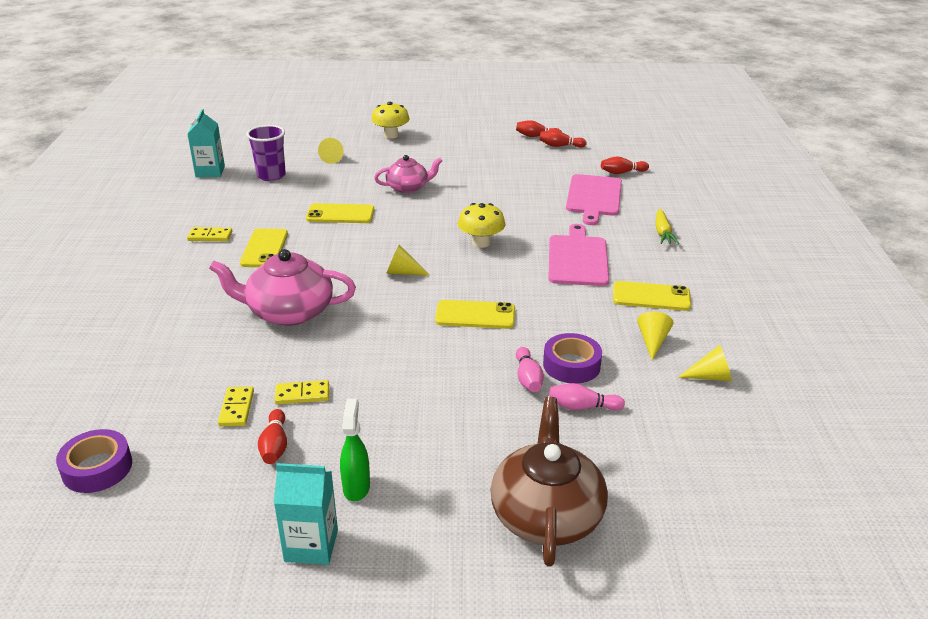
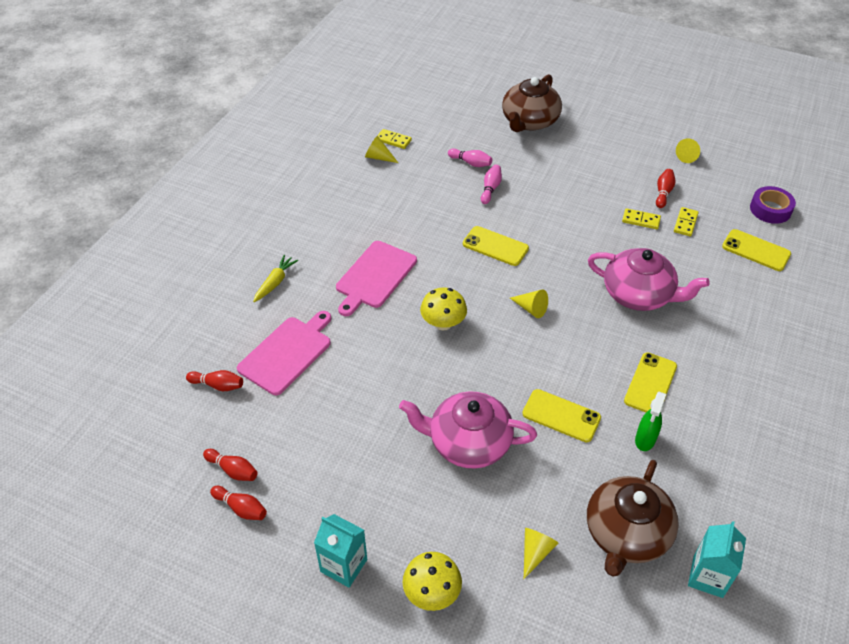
camera: 155 degrees left, 15 degrees up
(210, 236) = (705, 424): yellow domino -> yellow domino (393, 140)
(271, 176) = (626, 533): purple cup -> brown teapot
(311, 545) = (651, 140): turquoise carton -> turquoise carton (344, 565)
(356, 487) = (621, 159): green spray bottle -> green spray bottle (645, 440)
(408, 187) = (468, 442): pink teapot -> pink teapot, size x1.61
(571, 365) = (456, 189): purple tape -> none
(651, 297) = (354, 222): yellow phone -> yellow phone (756, 250)
(652, 341) = (389, 189): yellow cone -> yellow cone (688, 156)

